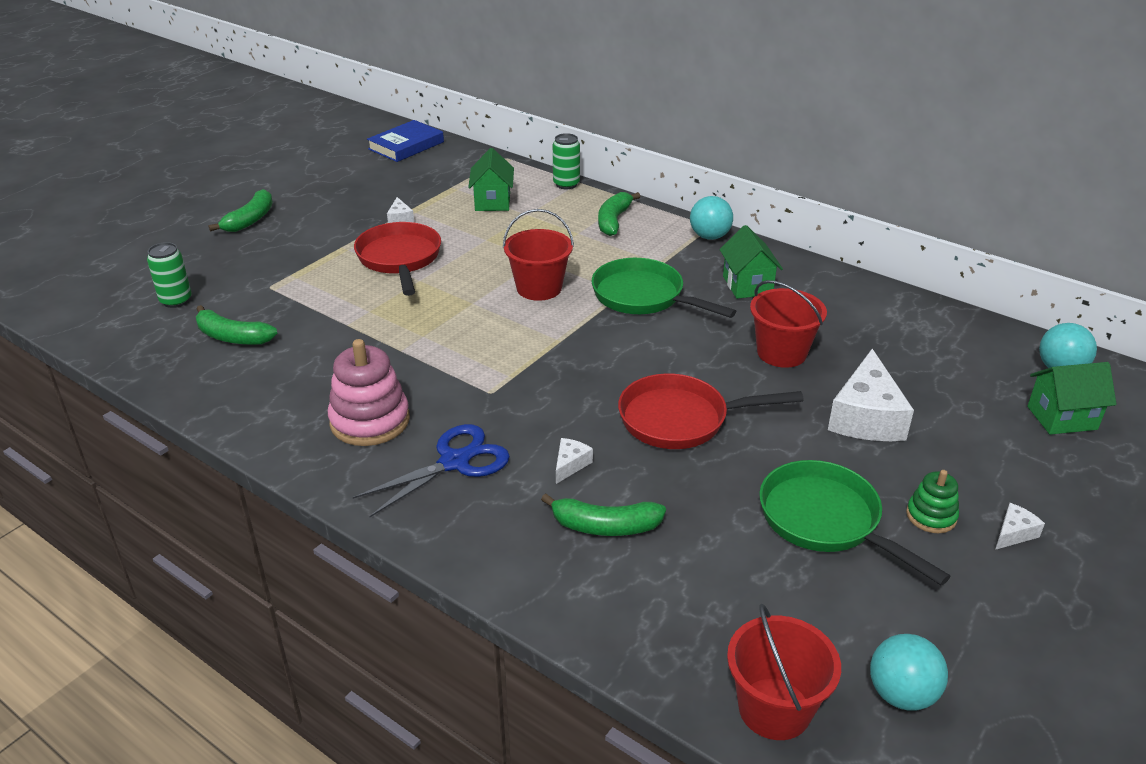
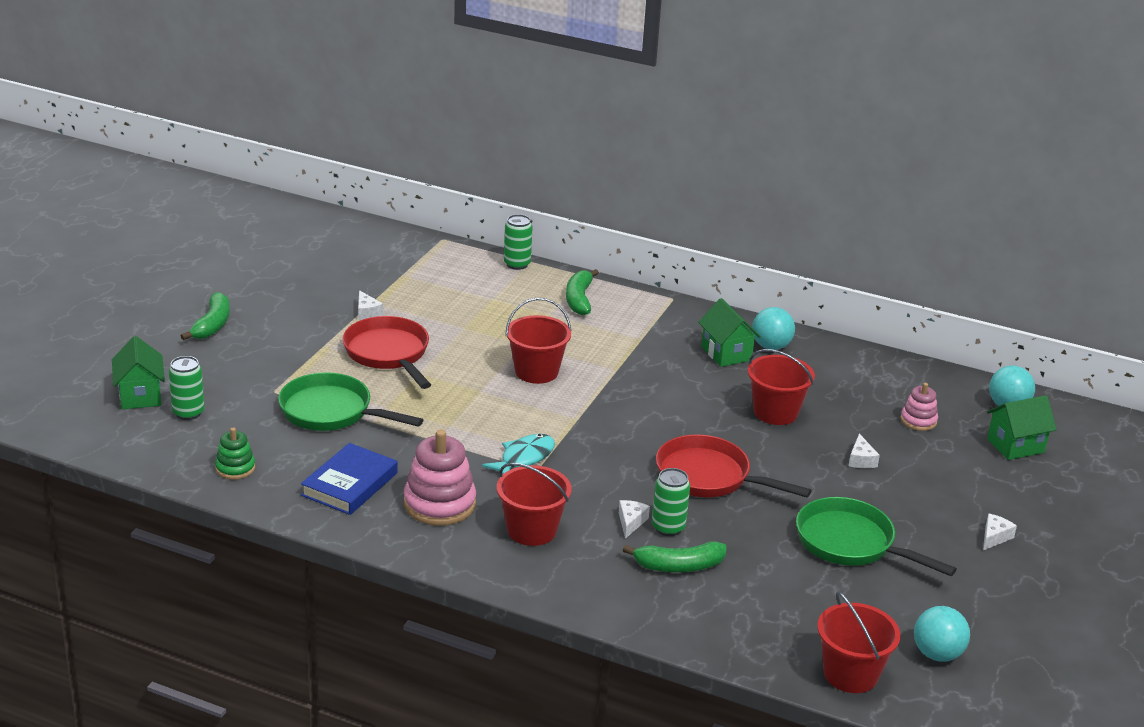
camera: 15 degrees left, 5 degrees down
(232, 337) = (267, 442): green banana -> none
(406, 145) = (331, 231): blue book -> blue book (350, 484)
(455, 462) = (532, 530): blue scissors -> red bucket
(484, 378) = (524, 458): none -> turquoise fish
(492, 202) = (451, 288): green house -> green house (140, 396)
(611, 476) = (668, 527): none -> green can
(643, 296) = (636, 372): green pan -> green pan (331, 412)
(680, 419) = (709, 477): red pan -> red pan turned 45 degrees clockwise
(709, 236) = (676, 309): turquoise ball -> turquoise ball (771, 346)
(866, 417) = (861, 460): white cheese -> white cheese, size x0.45
(931, 516) = (930, 531): green stacking toy -> green stacking toy (235, 468)
(947, 377) = (918, 421): none -> pink stacking toy

